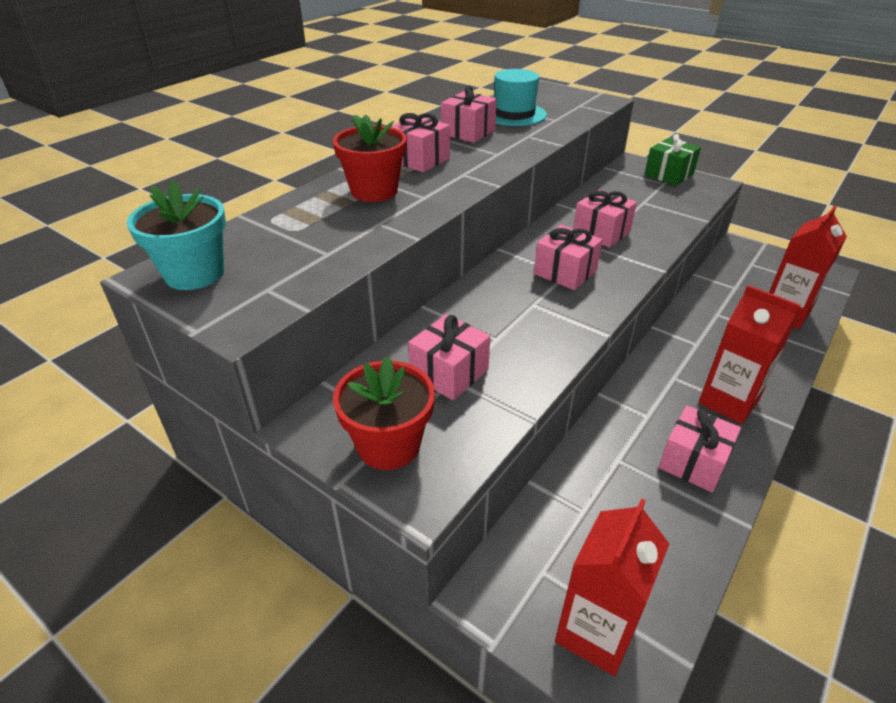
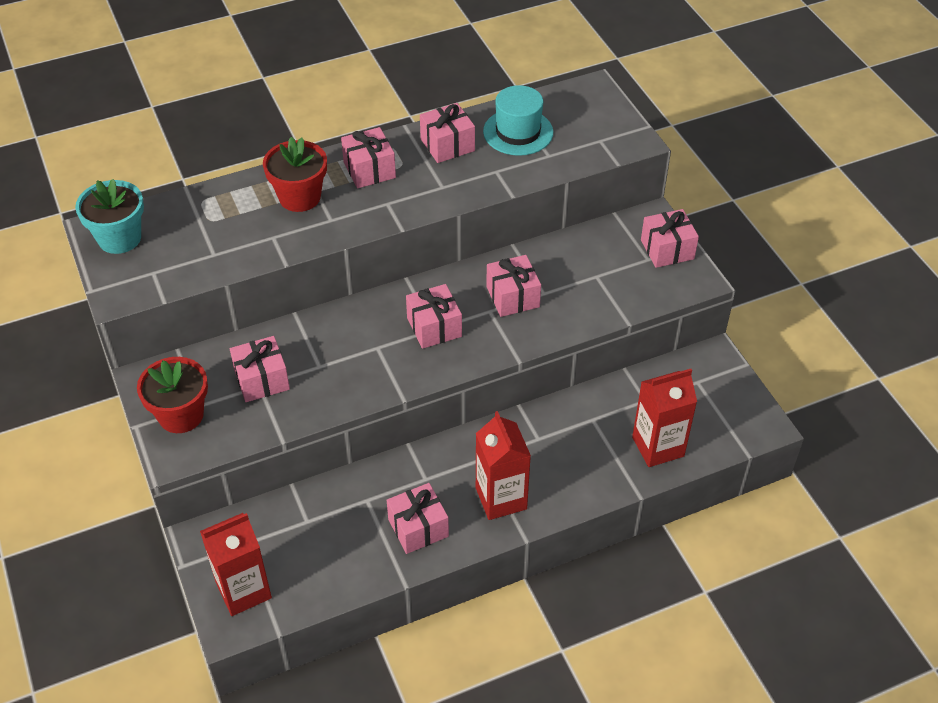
camera: 30 degrees right, 10 degrees up
(669, 175) = (667, 249): green gift -> pink gift

